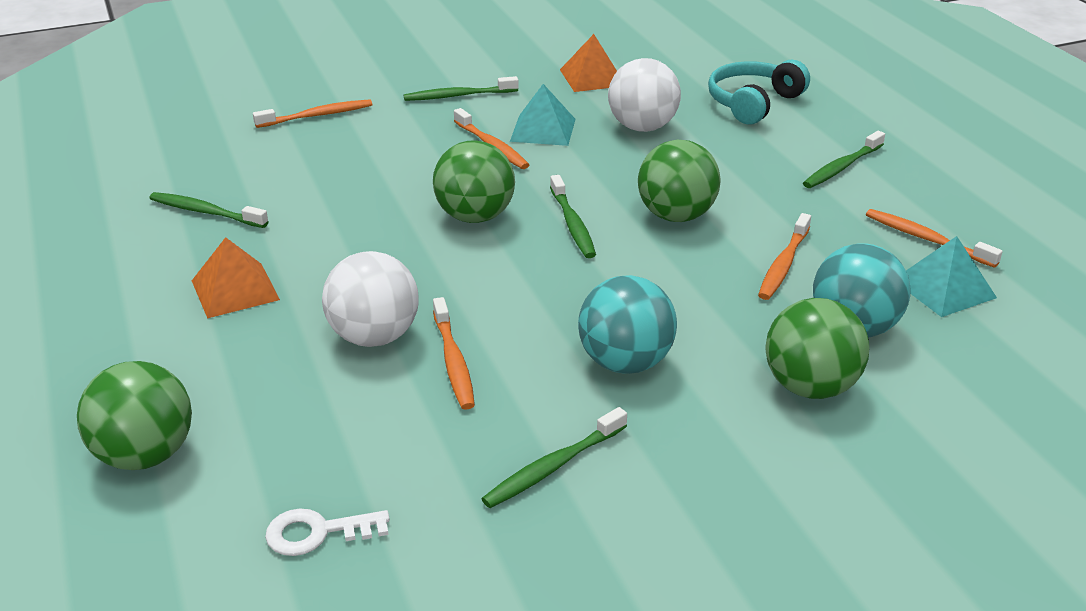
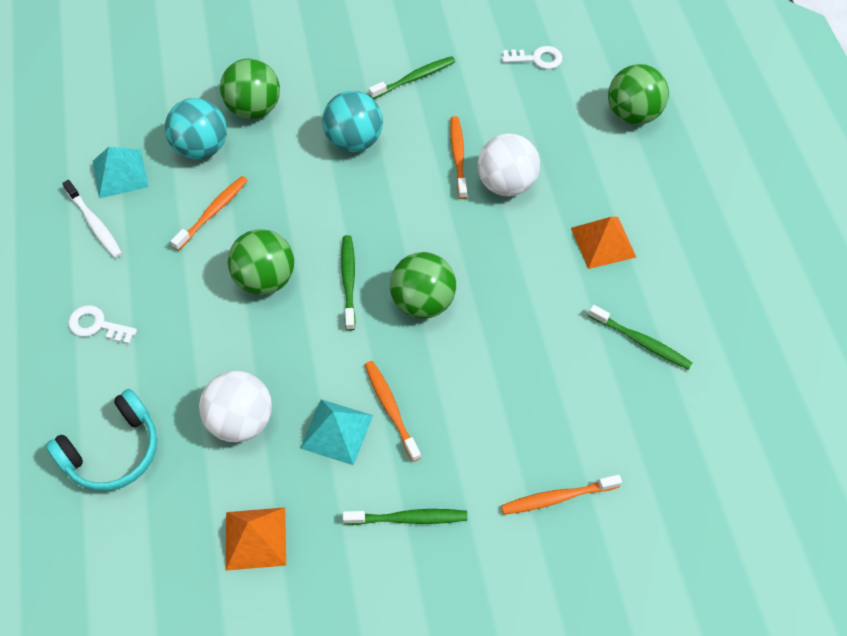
camera: 170 degrees left, 25 degrees up
(841, 167) = (97, 325): green toothbrush -> white key
(926, 239) = (95, 224): orange toothbrush -> white toothbrush

